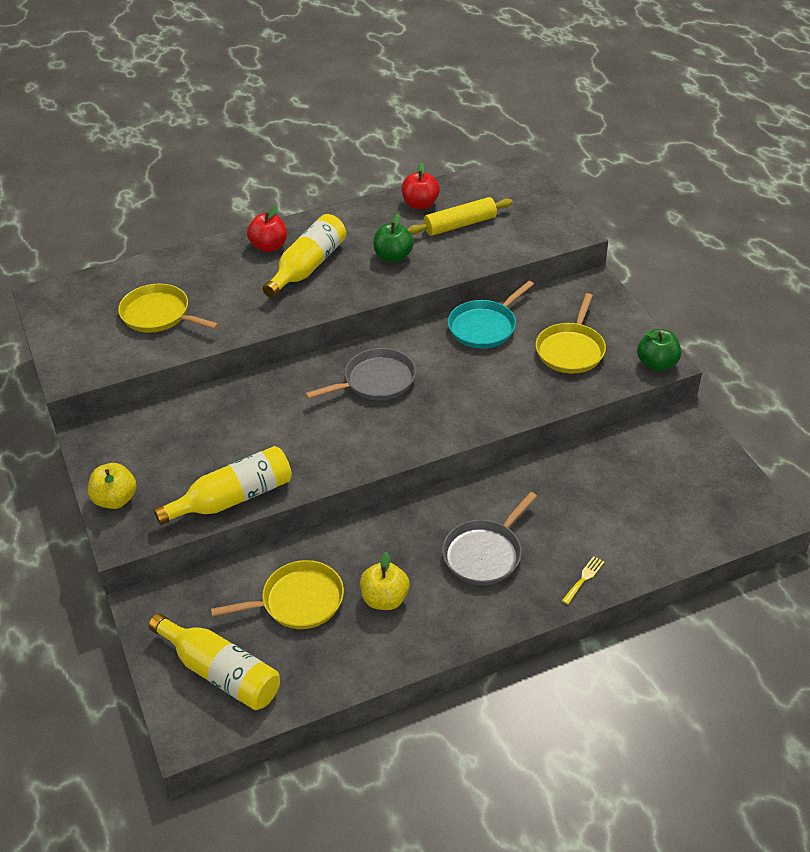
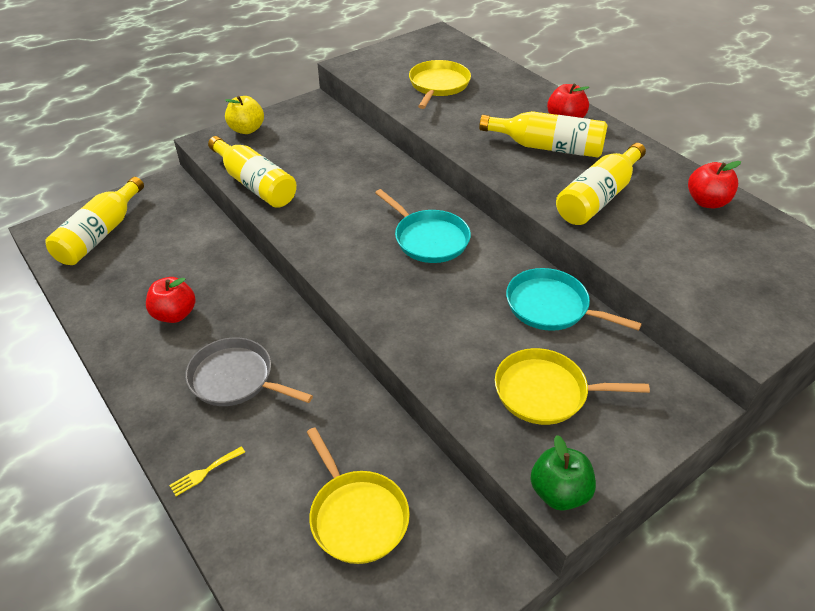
camera: 75 degrees right, 0 degrees up
(298, 601) = (173, 261): yellow pan -> yellow pan (357, 516)
(376, 381) = (429, 239): grey pan -> turquoise pan
(385, 599) = (175, 314): yellow apple -> red apple
(393, 257) = (598, 197): green apple -> yellow bottle
(460, 225) = (691, 238): yellow rolling pin -> none
(584, 578) = (205, 472): yellow fork -> yellow fork turned 120 degrees clockwise

